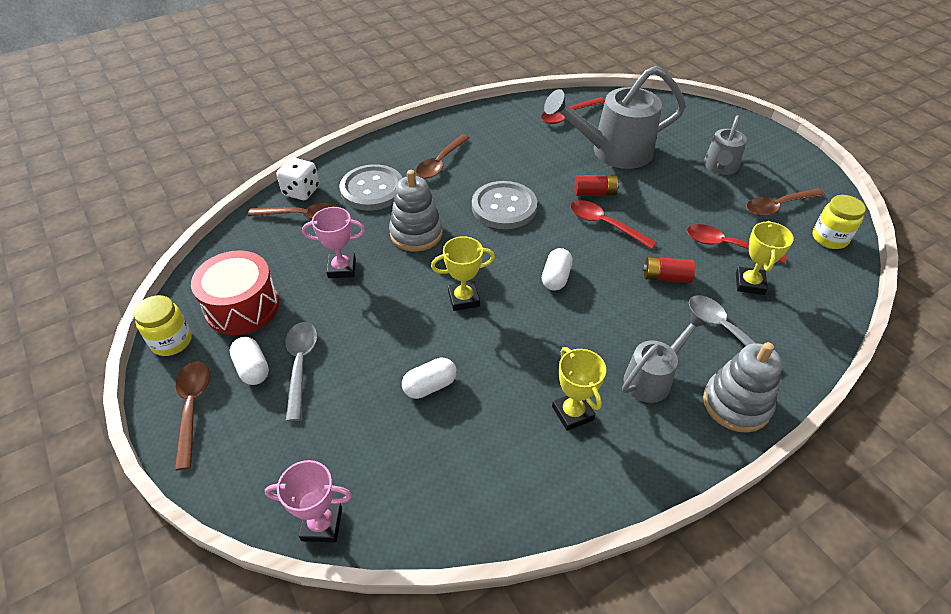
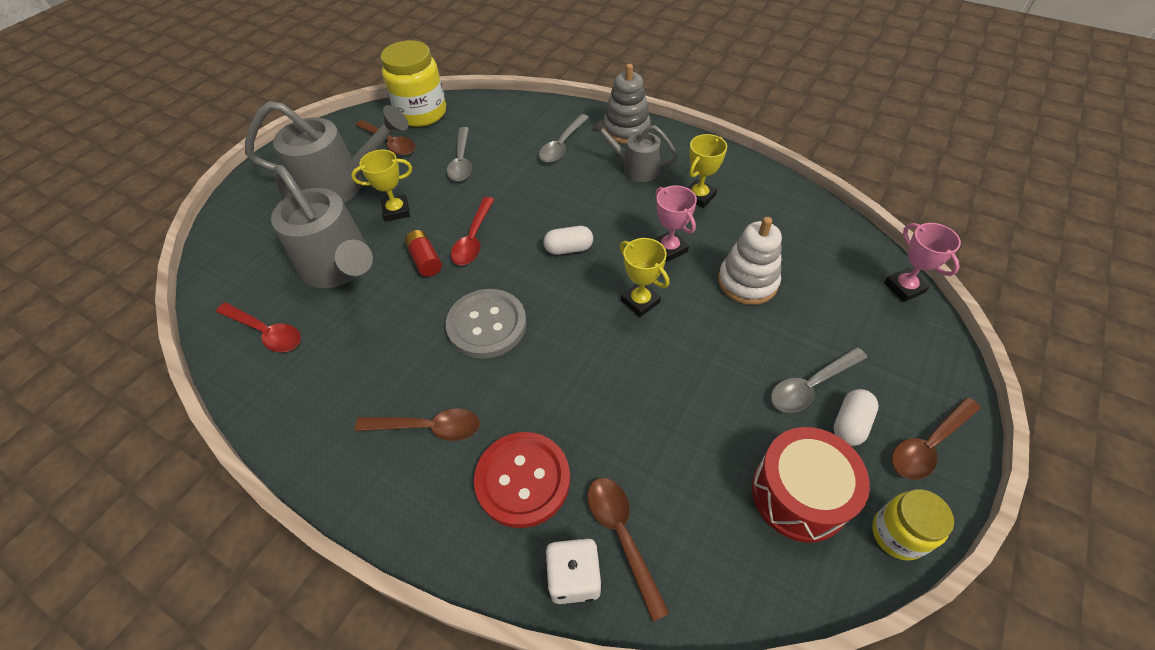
camera: 115 degrees left, 5 degrees up
(342, 268) = (675, 428): pink trophy -> pink trophy (669, 249)
(372, 189) = (523, 480): grey button -> red button
(416, 233) = (576, 385): grey stacking toy -> none
(430, 386) = (747, 282): white capsule -> white stacking toy
(666, 277) = (523, 185): red battery -> none
(720, 167) = (341, 185): grey watering can -> grey watering can, size x1.78
(726, 245) = (461, 161): red spoon -> grey spoon
(749, 283) = (502, 142): yellow trophy -> yellow trophy (396, 211)
(829, 238) = (421, 113): yellow jar -> yellow jar, size x1.71

